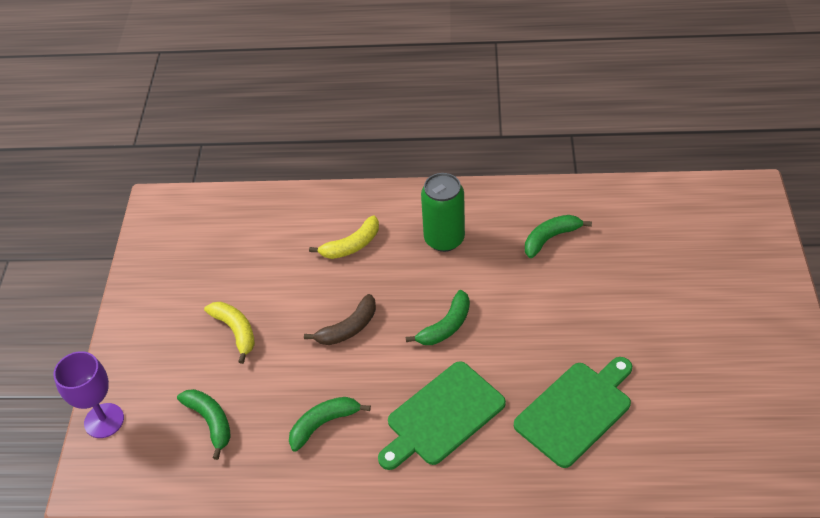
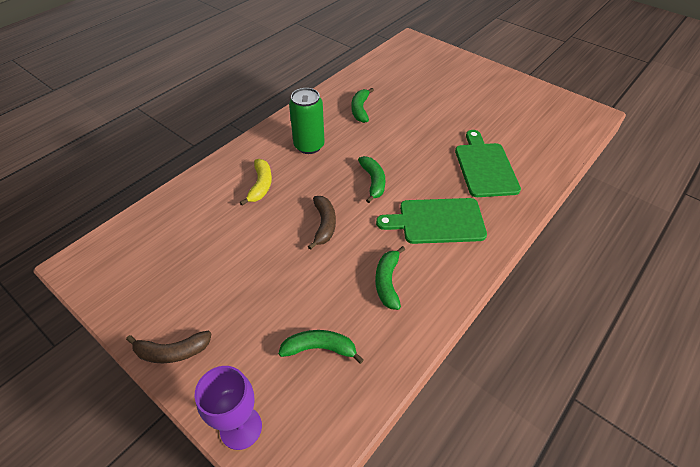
camera: 55 degrees left, 0 degrees up
(132, 328) = (172, 352): none -> brown banana
(235, 331) = (256, 285): yellow banana -> none
(442, 416) = (437, 221): green cutting board -> green cutting board turned 90 degrees clockwise

